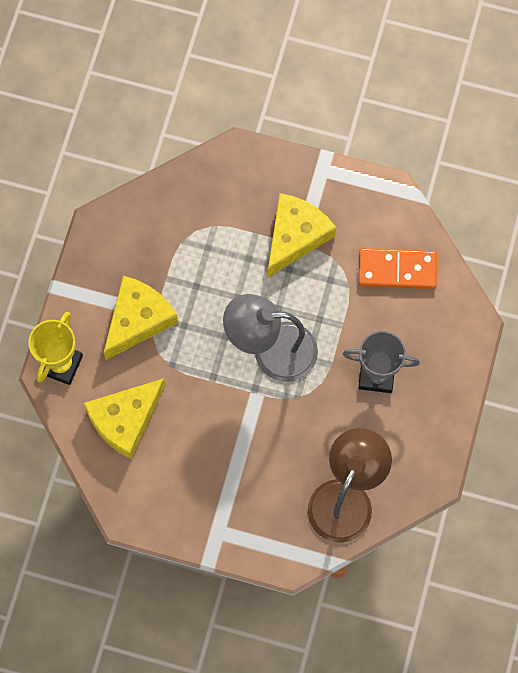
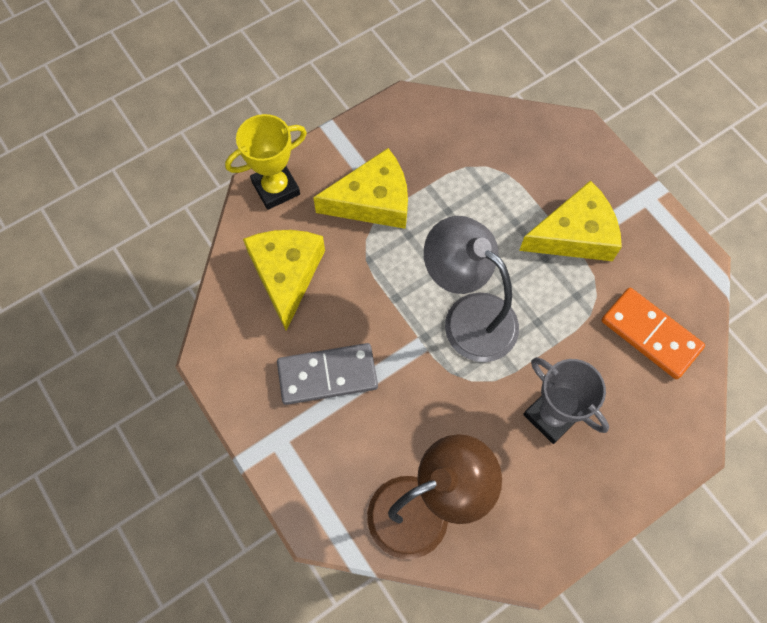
camera: 40 degrees right, 5 degrees down
(125, 420) = (286, 274): yellow cheese -> yellow cheese turned 90 degrees clockwise
(213, 465) = (327, 375): none -> grey domino

